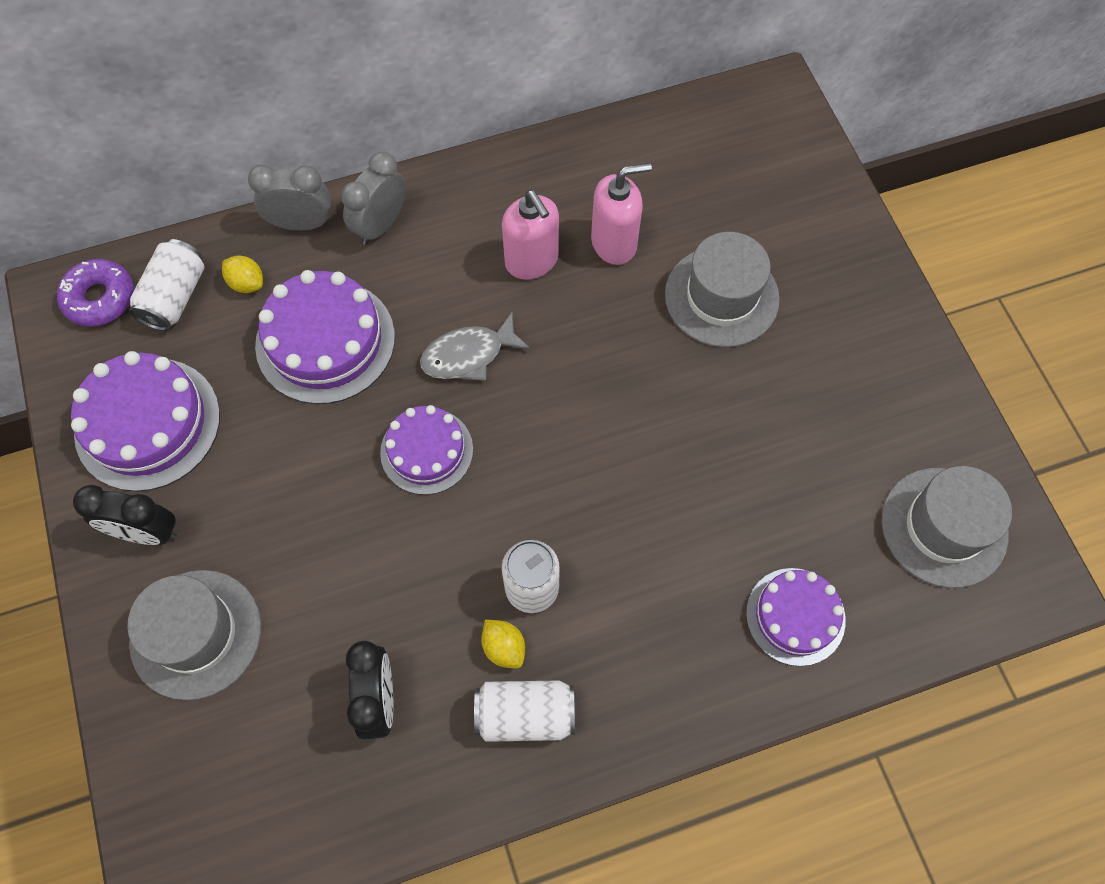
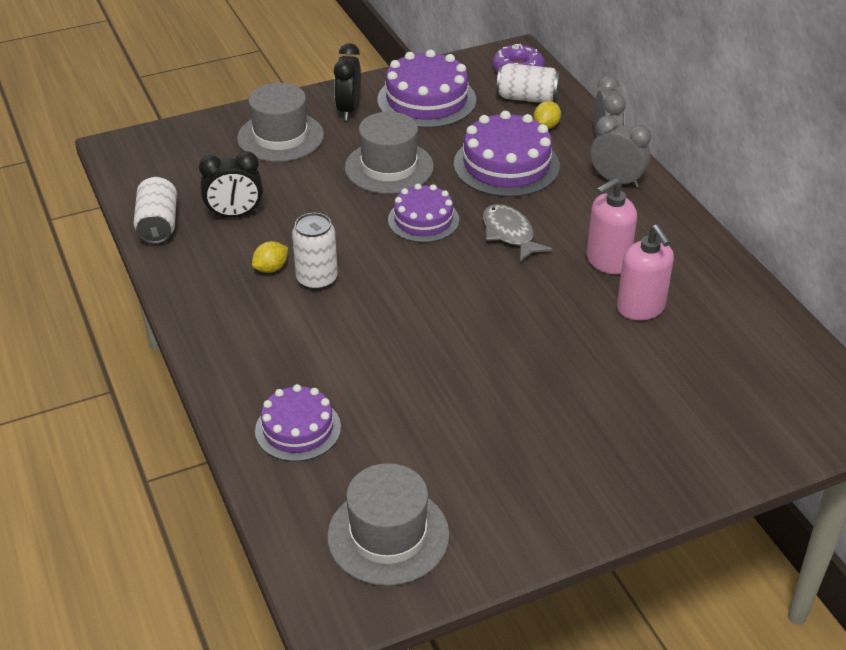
camera: 85 degrees right, 25 degrees down
(525, 714) = (221, 282): white can -> white can (158, 225)
(721, 297) = (603, 378): grey hat -> grey hat (389, 167)

